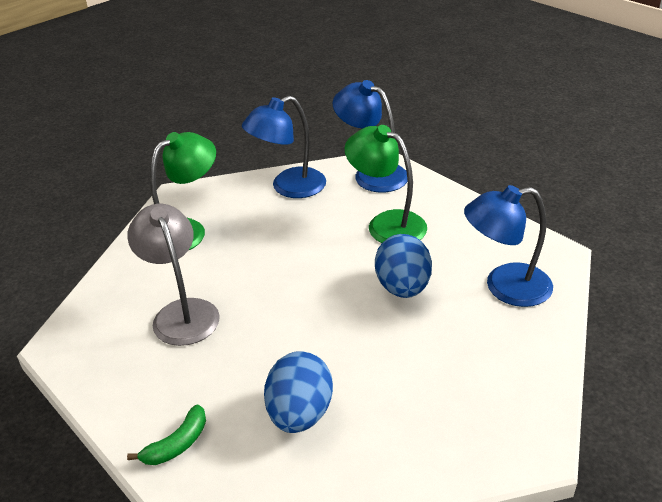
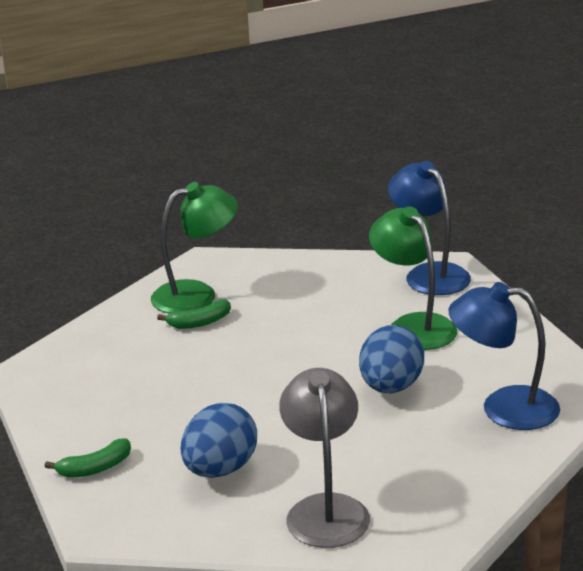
camera: 20 degrees right, 10 degrees down
(182, 312) = (153, 366): grey lamp -> grey lamp (326, 509)
(203, 258) = (200, 322): none -> green banana
(289, 187) = (328, 272): blue lamp -> none

